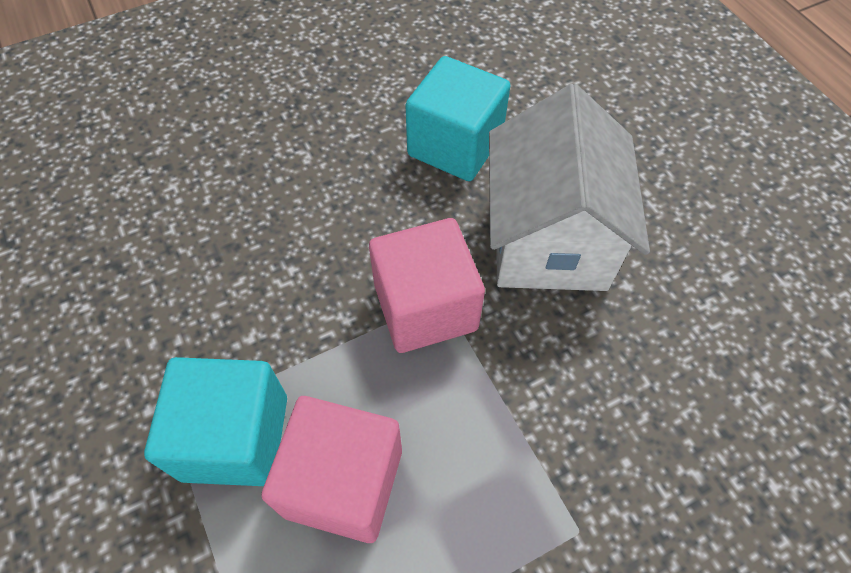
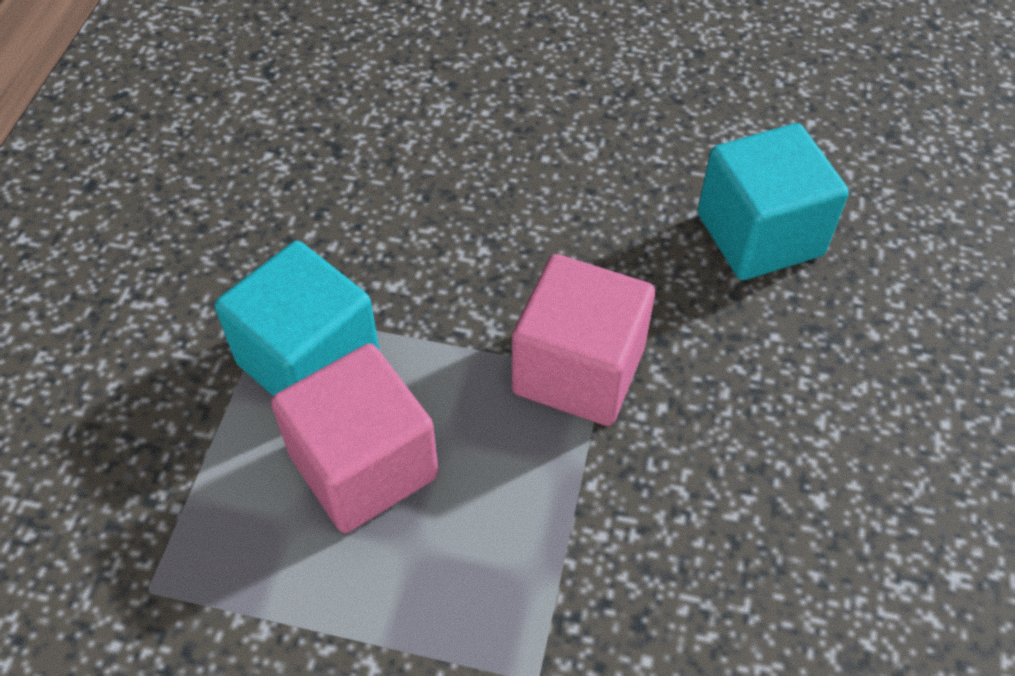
camera: 40 degrees right, 5 degrees down
(549, 239) = (774, 394): white house -> none

